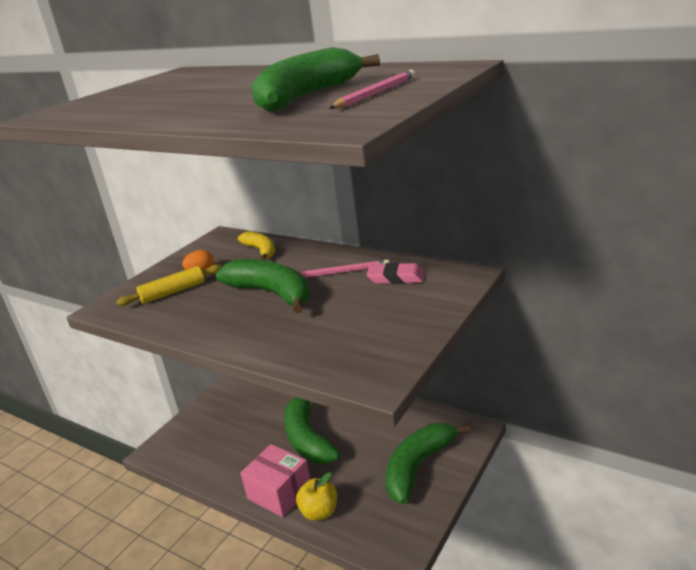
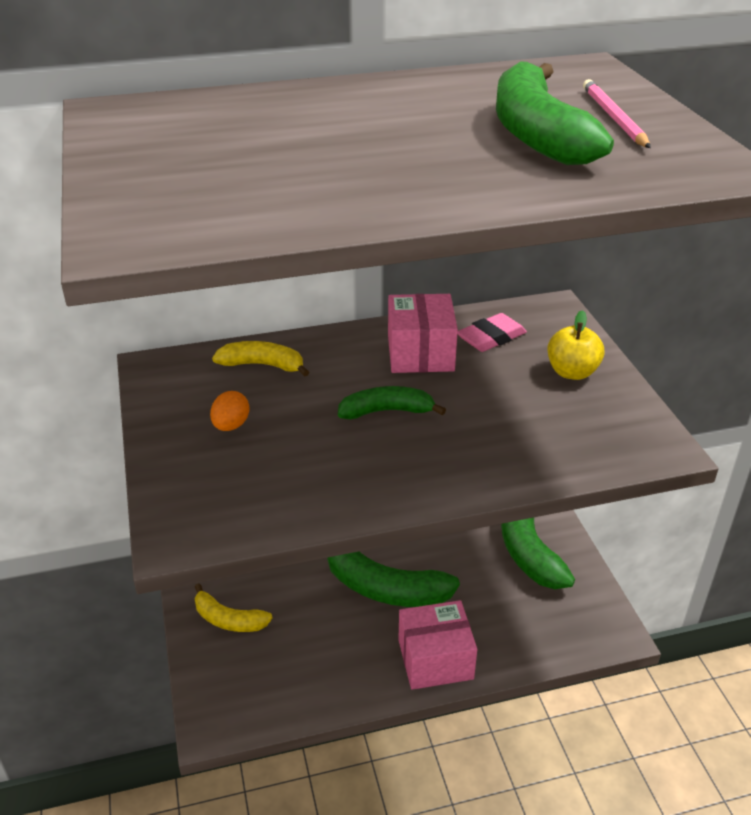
camera: 50 degrees left, 10 degrees up
(173, 292) = (245, 468): yellow rolling pin -> none
(222, 409) = (228, 619): none -> yellow banana
(272, 293) = (386, 411): green banana -> green banana, size x0.58
(319, 512) = (500, 648): yellow apple -> yellow apple (572, 372)
(341, 272) = (420, 353): pink pencil -> pink box

